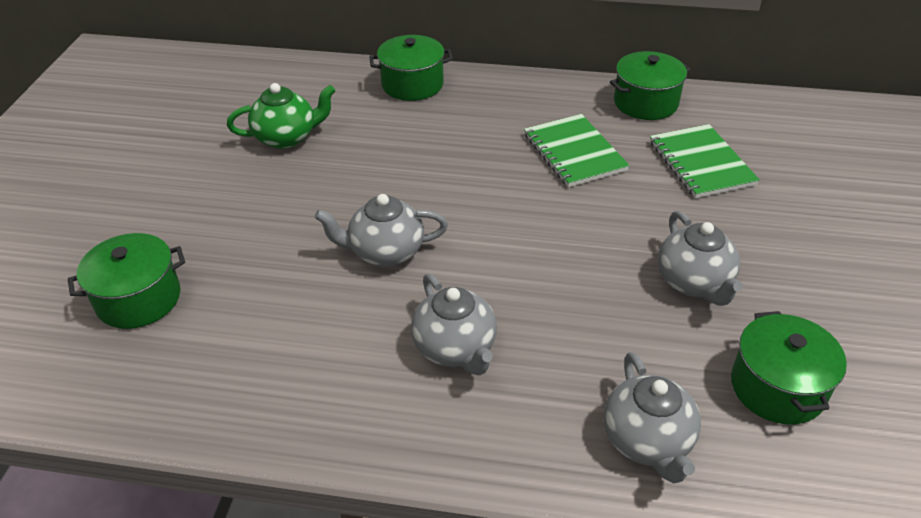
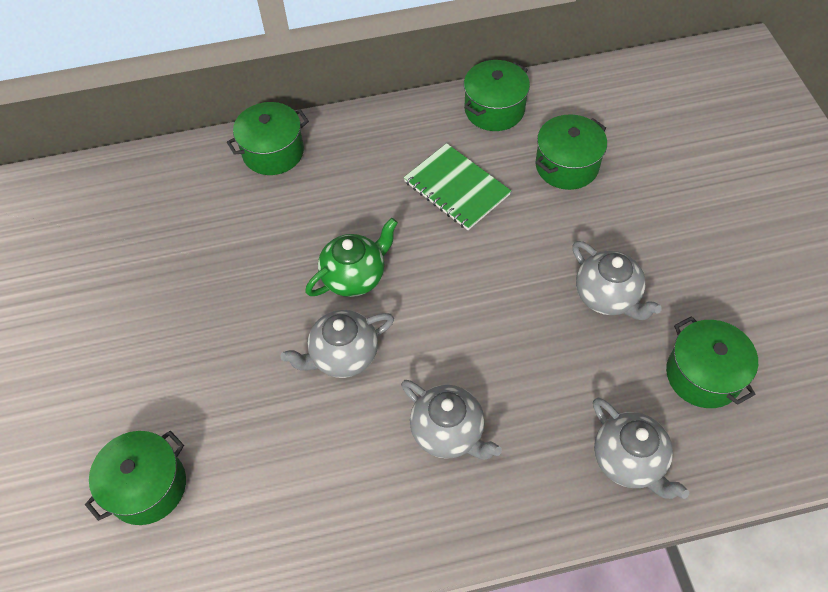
camera: 20 degrees left, 15 degrees up
(286, 137) = (185, 256): green teapot -> green teapot (354, 276)
(701, 163) = (567, 166): green notebook -> green pot

